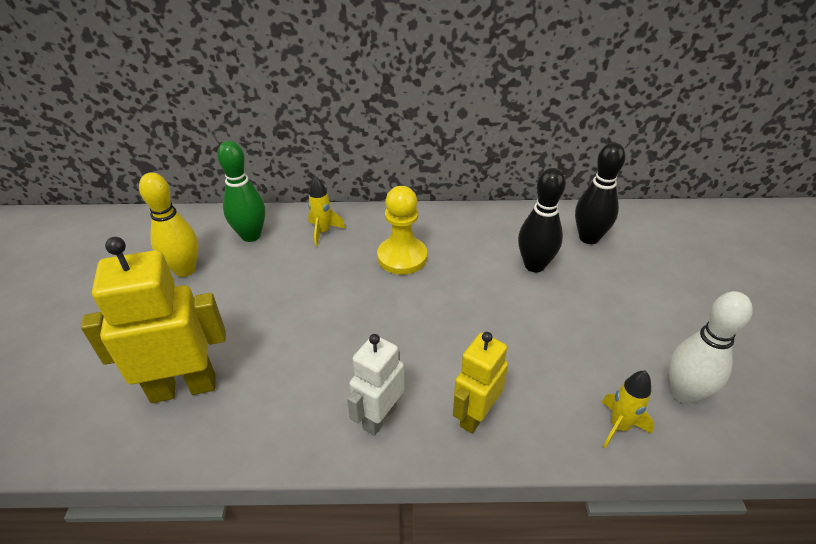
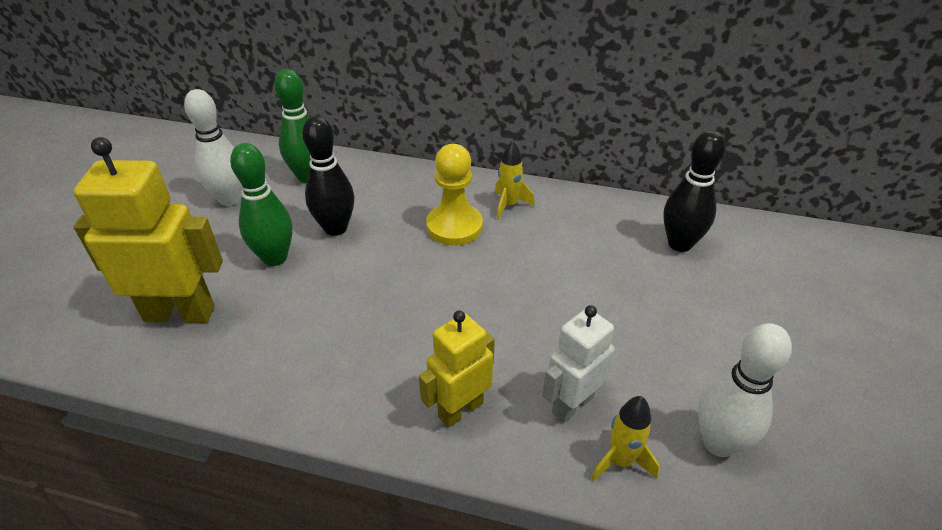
camera: 15 degrees right, 0 degrees up
(185, 269) = (230, 199): yellow bowling pin -> white bowling pin
(252, 316) = (275, 258): none -> green bowling pin
(323, 232) = (382, 185): yellow rocket -> yellow rocket (509, 205)
(379, 417) = (357, 387): white robot -> white robot (572, 404)
(534, 265) = (600, 262): black bowling pin -> black bowling pin (335, 228)

